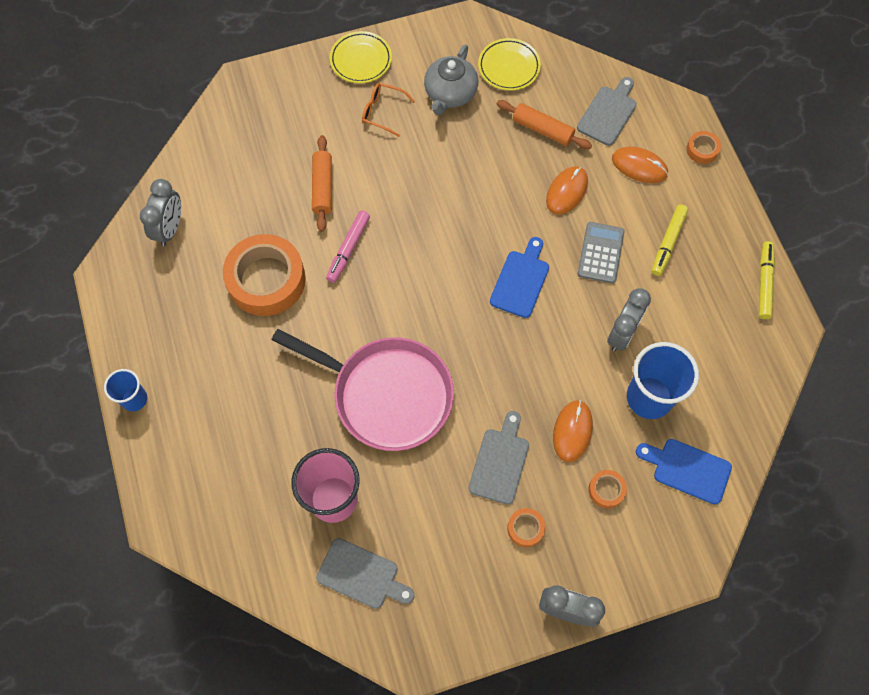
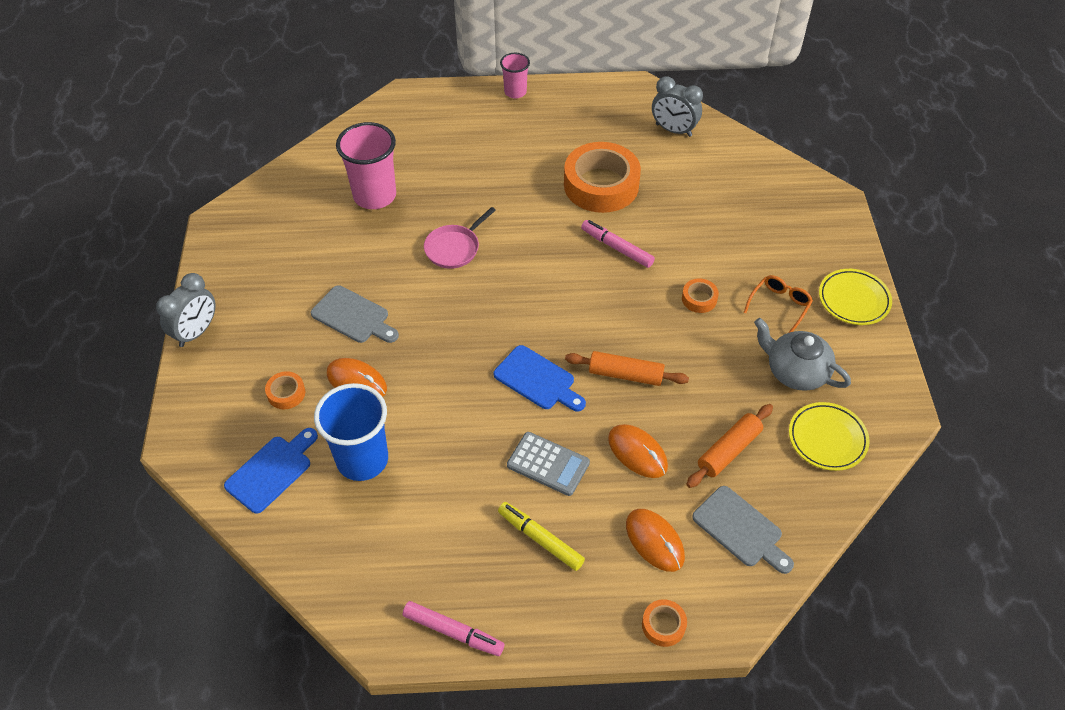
camera: 105 degrees right, 15 degrees down
(134, 399) = (515, 92): blue cup -> pink cup
(322, 187) = (693, 240): orange rolling pin -> orange rolling pin (625, 374)
(362, 575) = (302, 202): grey cutting board -> none
(387, 395) = (454, 248): pink pan -> pink pan, size x0.48
(525, 528) = (283, 320): orange tape -> orange tape (699, 299)
(622, 334) = (443, 456): grey clock -> none
(639, 166) = (654, 541): orange mouse -> orange mouse turned 75 degrees counterclockwise
(764, 283) = (453, 631): yellow marker -> pink marker

